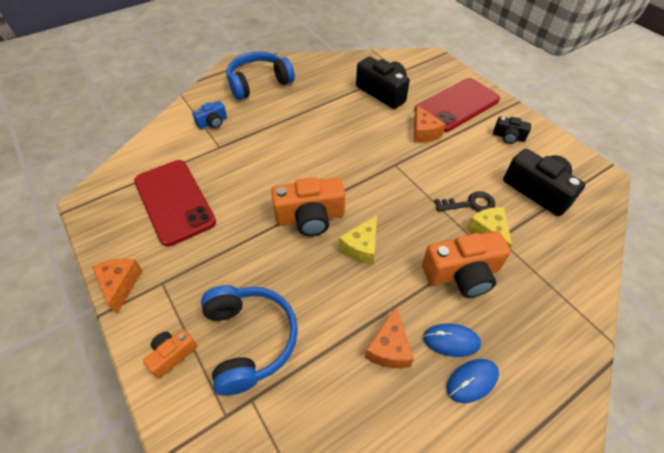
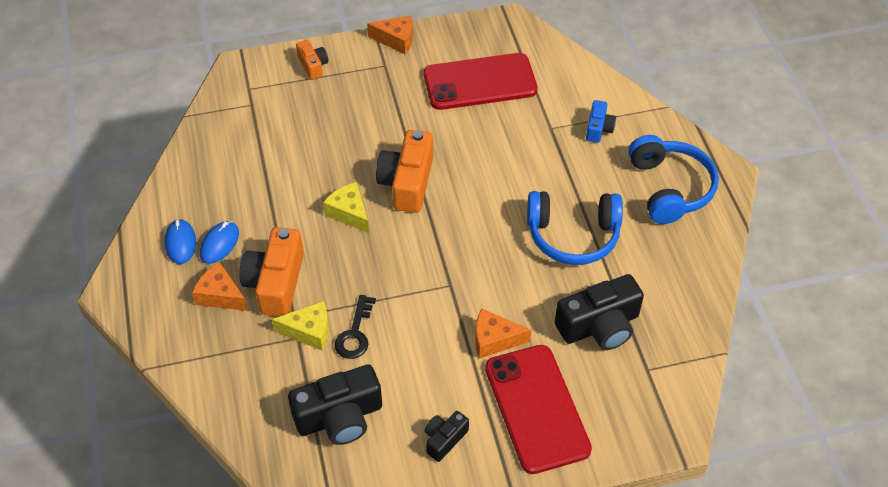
camera: 110 degrees right, 0 degrees up
(213, 122) = (598, 128): blue camera -> blue camera turned 150 degrees counterclockwise
(249, 340) = (299, 112): blue headphones -> blue headphones (573, 235)
(389, 348) = (239, 198): orange cheese -> orange cheese (220, 295)

